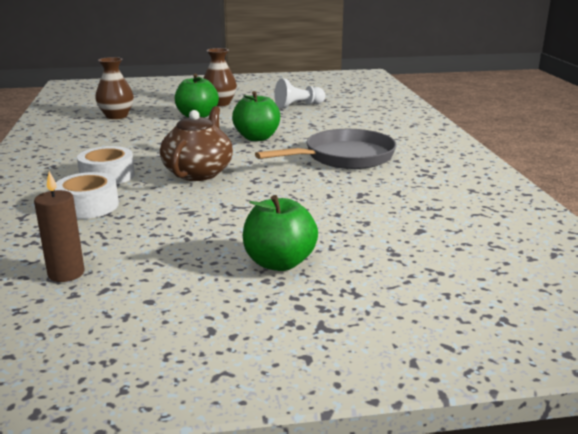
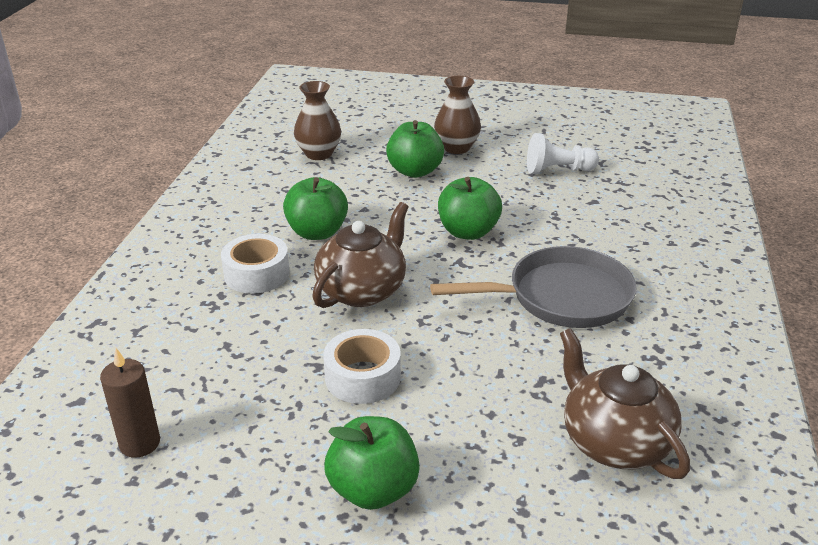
camera: 20 degrees right, 10 degrees up
(88, 206) = (212, 327): white tape -> white tape (363, 377)
(142, 151) = (317, 232): none -> green apple
(430, 213) = (614, 441): none -> brown teapot

